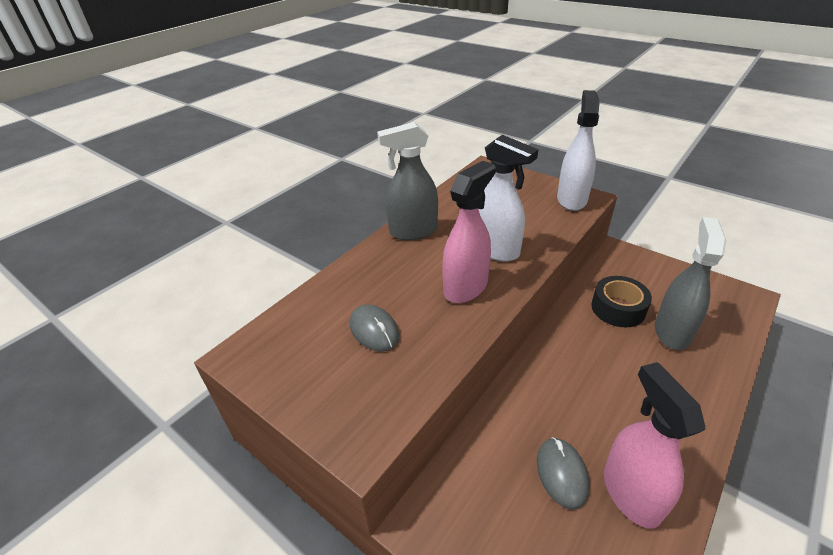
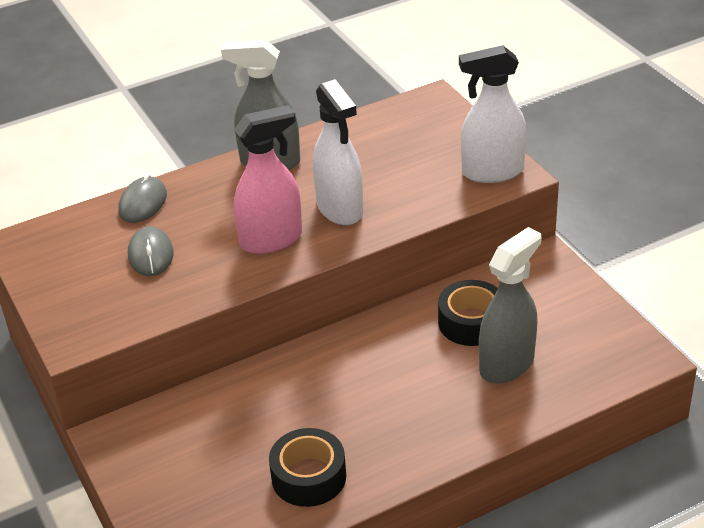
camera: 25 degrees right, 0 degrees up
(562, 473) = (261, 443): grey mouse -> grey mouse (143, 203)
(571, 199) = (492, 172): white spray bottle -> white spray bottle turned 135 degrees counterclockwise
(630, 493) = (309, 477): pink spray bottle -> black tape

